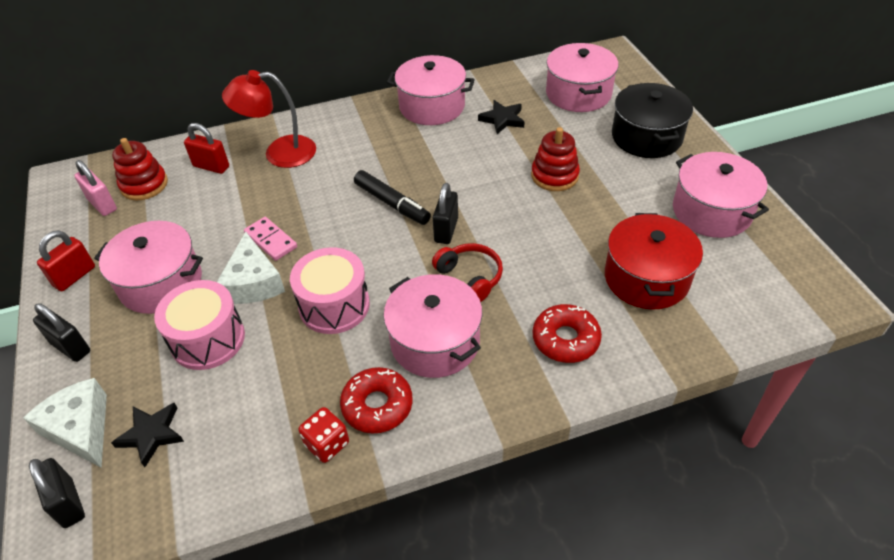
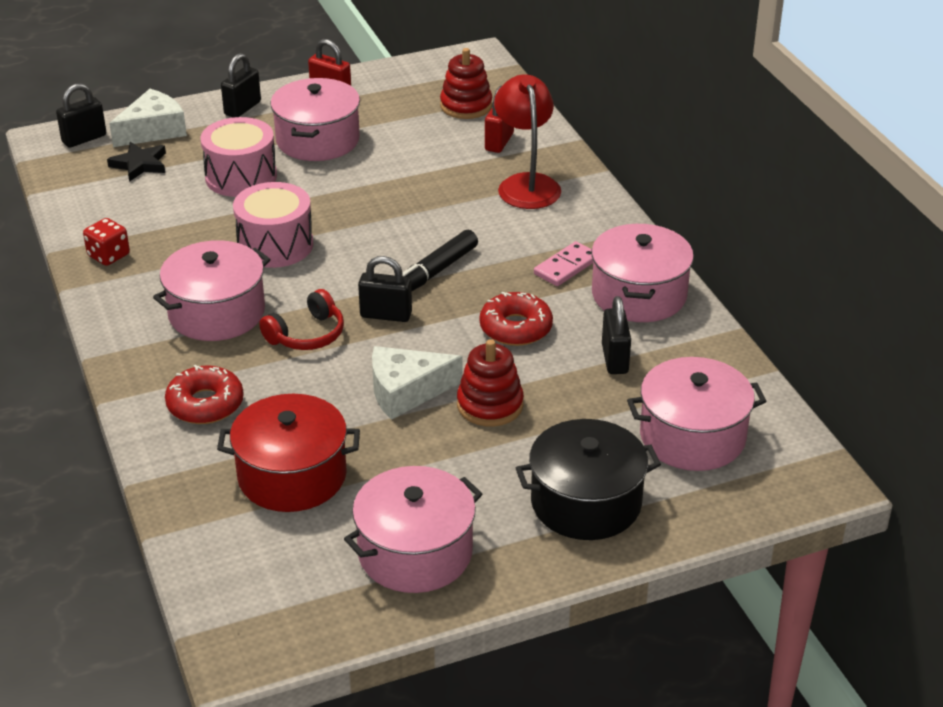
camera: 85 degrees right, 10 degrees down
(102, 204) = (434, 88): pink padlock -> none
(253, 282) = (313, 192): white cheese -> white cheese (406, 391)
(271, 240) = (375, 196): pink domino -> pink domino (566, 267)
(377, 405) = (144, 281): red donut -> red donut (515, 328)
(502, 119) = (615, 359): black star -> black padlock

